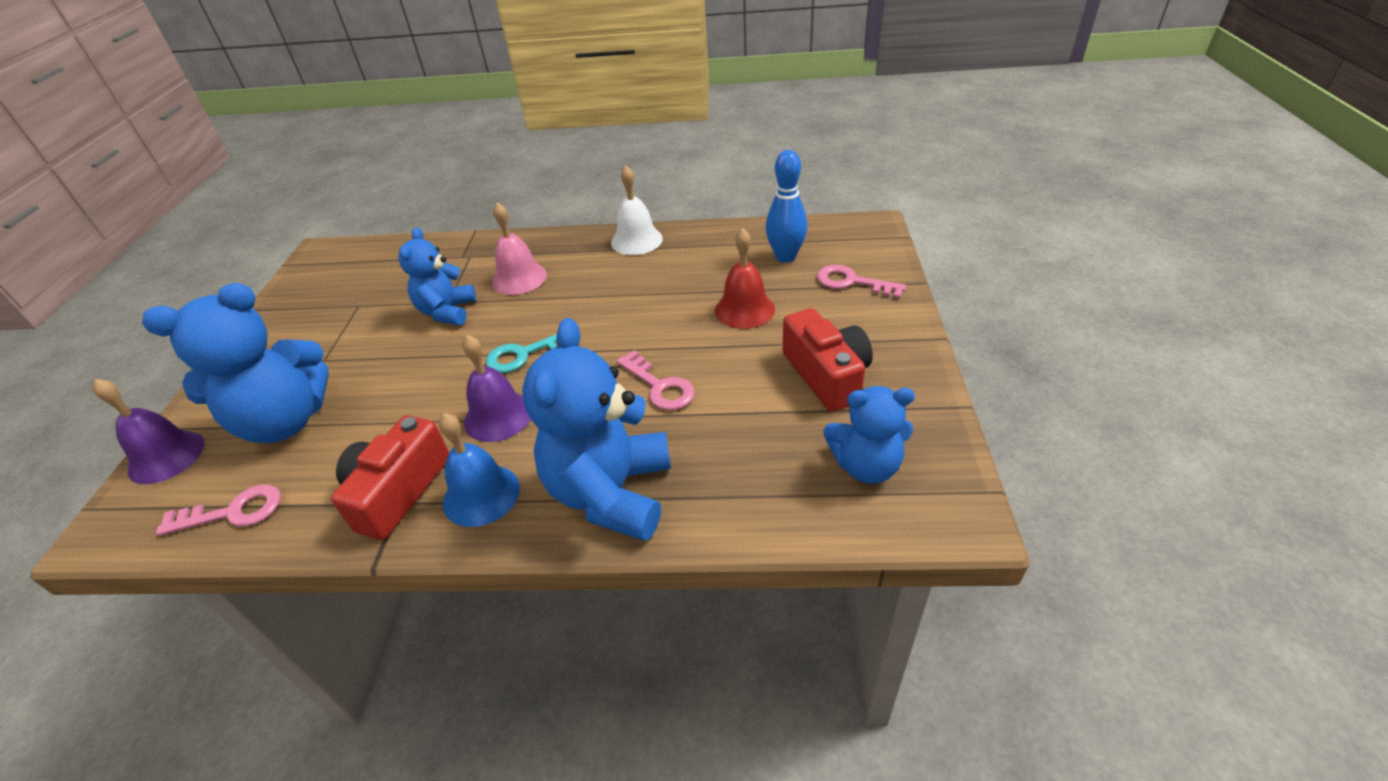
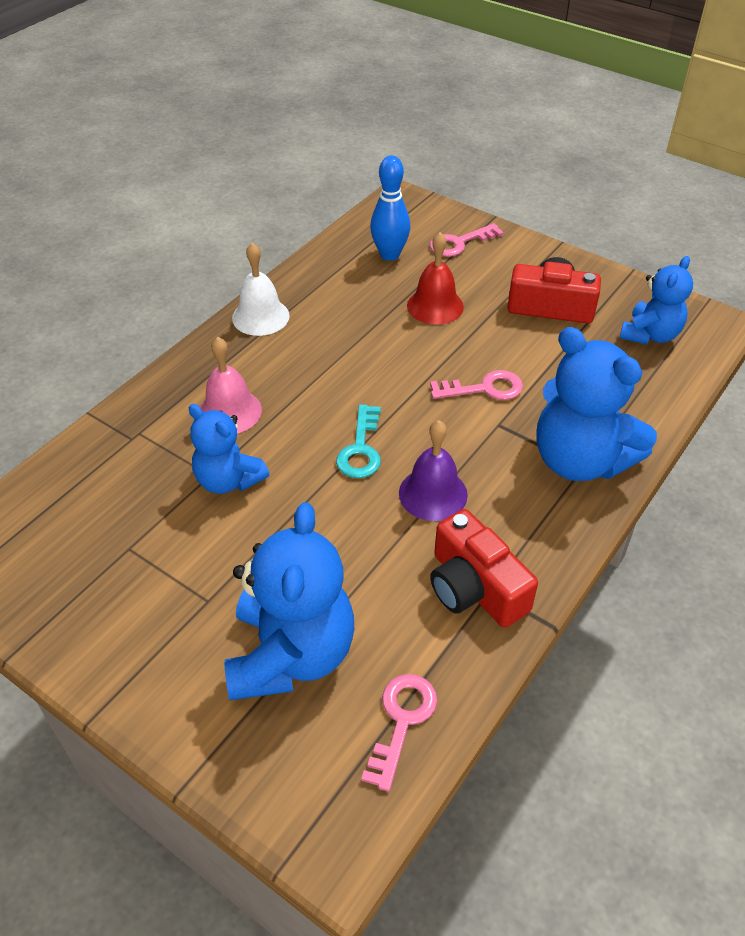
camera: 60 degrees left, 5 degrees up
(166, 456) = (253, 776): purple bell -> none
(481, 495) = (523, 534): blue bell -> none

